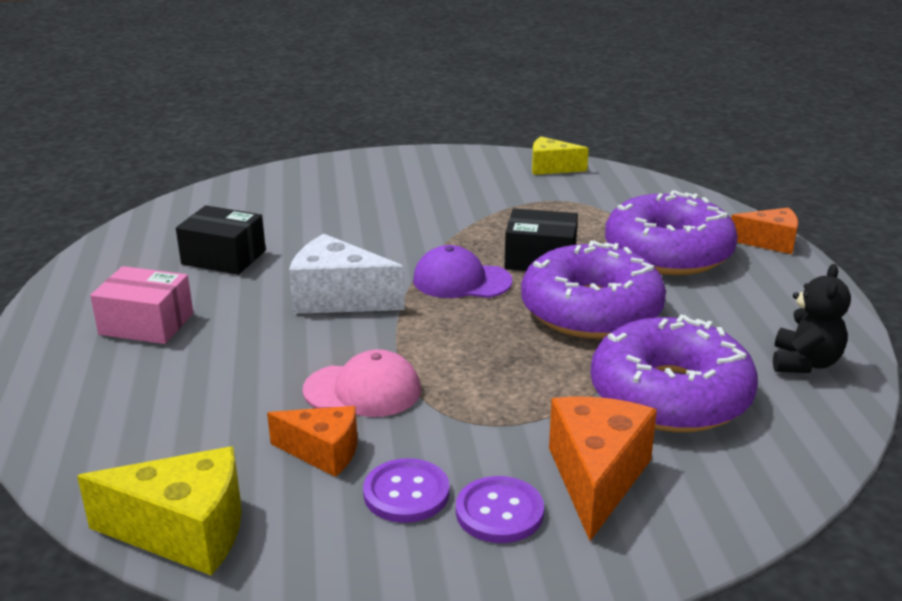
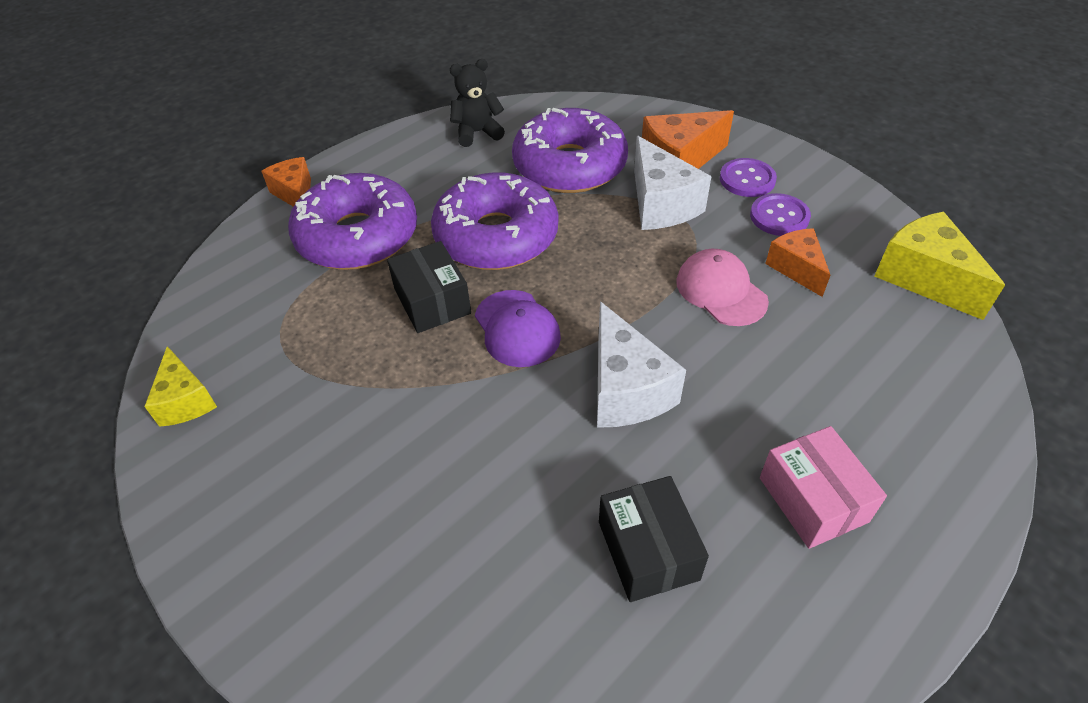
camera: 125 degrees left, 20 degrees up
(529, 422) = (661, 204): none -> white cheese

